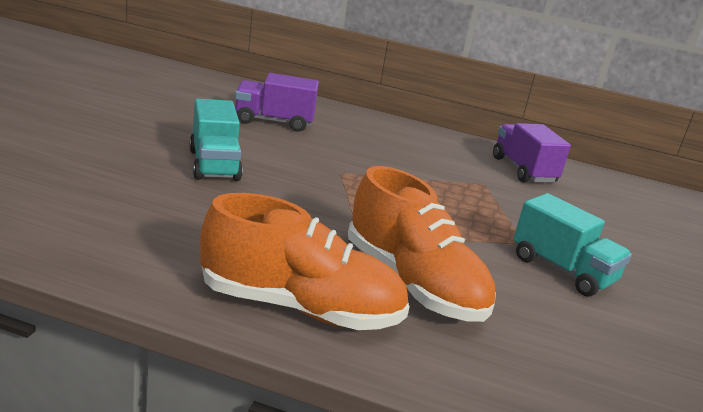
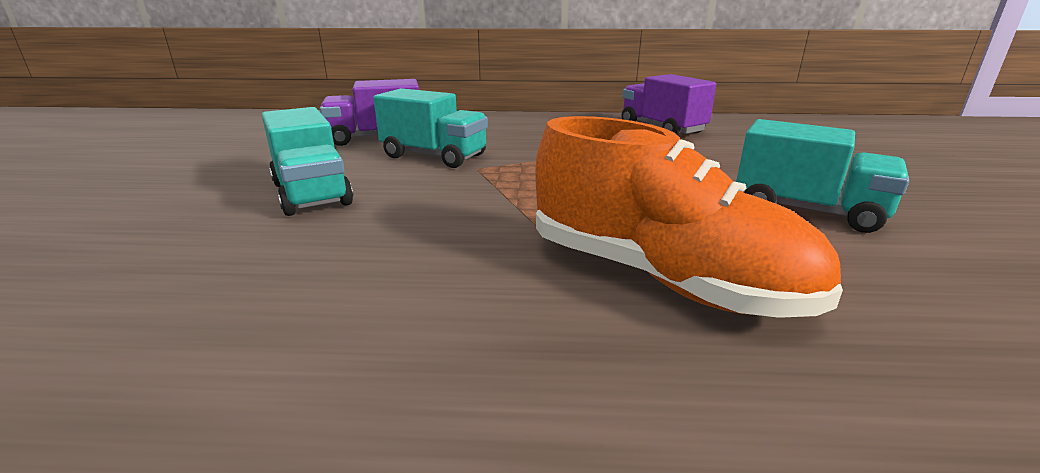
camera: 10 degrees left, 0 degrees up
(300, 308) = (524, 376): orange shoe -> none
(313, 152) = (434, 156): none -> turquoise truck

